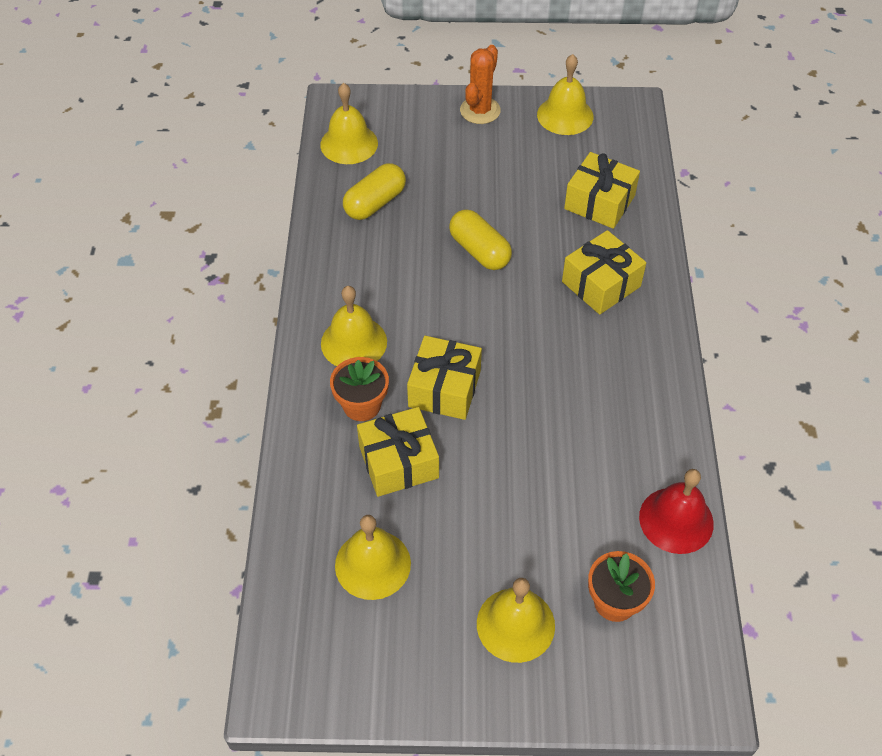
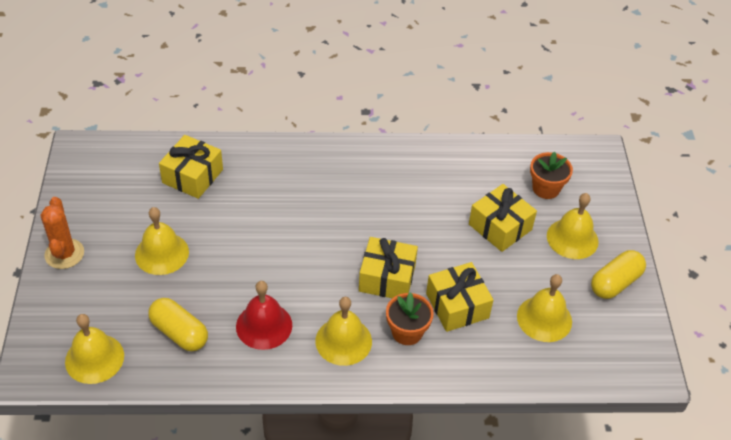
camera: 95 degrees left, 5 degrees down
(479, 251) = (243, 255): yellow capsule -> yellow capsule (615, 283)
(480, 110) = (64, 254): orange cactus -> orange cactus turned 60 degrees clockwise
(565, 115) = (82, 193): yellow bell -> yellow bell (162, 253)
(601, 284) = (281, 180): yellow gift -> yellow gift (500, 227)
(676, 520) = (482, 155): red bell -> red bell (264, 325)

